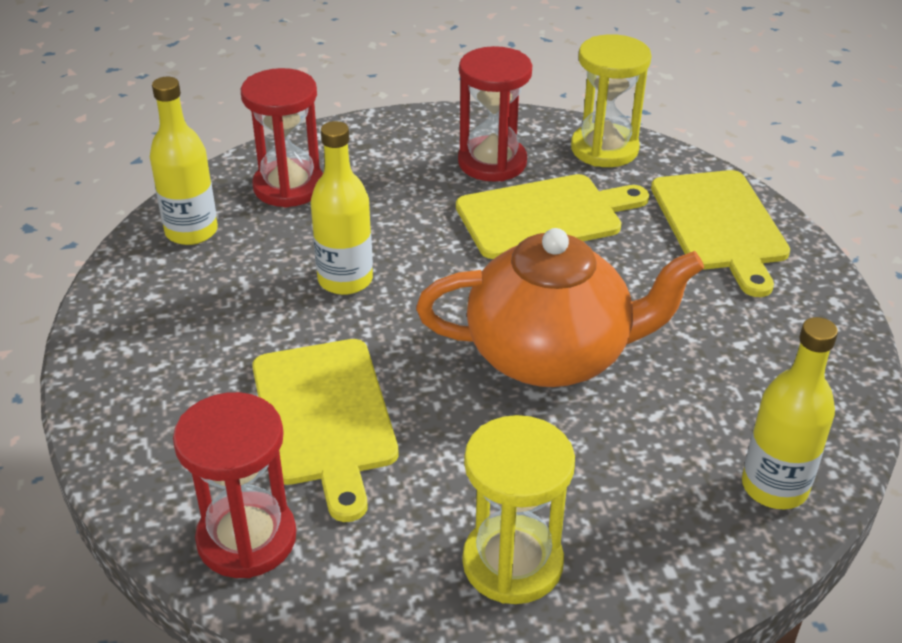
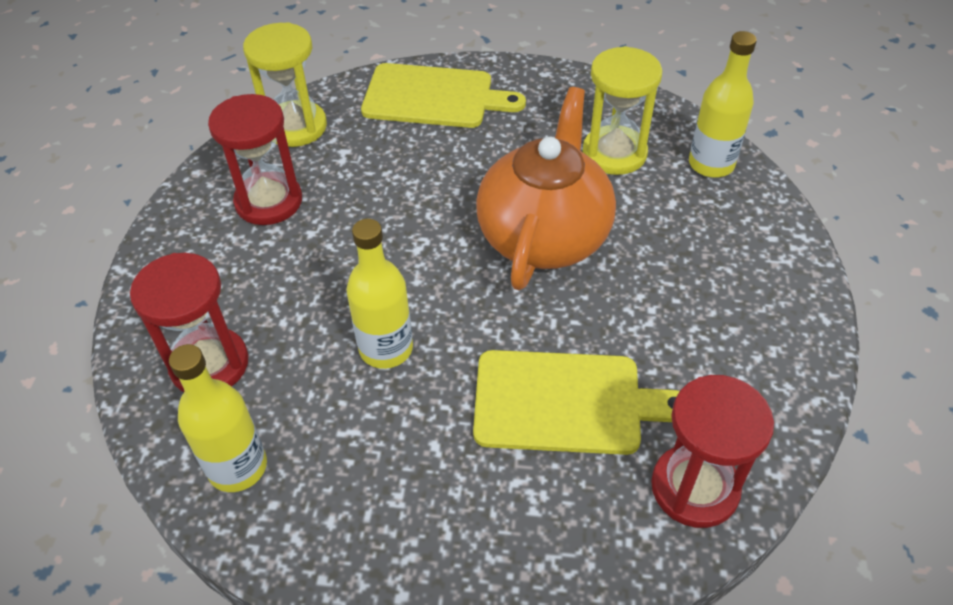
camera: 70 degrees left, 10 degrees up
(512, 563) = (752, 318): yellow hourglass -> yellow hourglass (614, 153)
(545, 216) = (367, 189): yellow cutting board -> none

